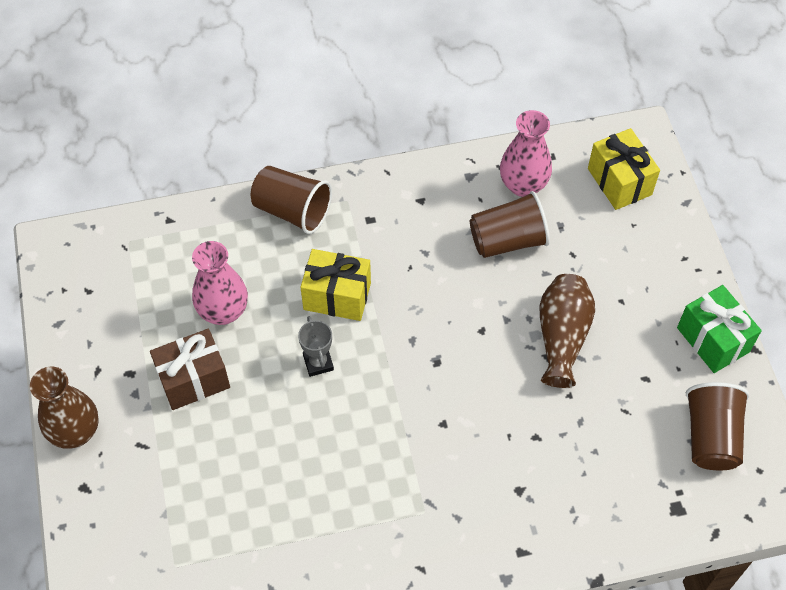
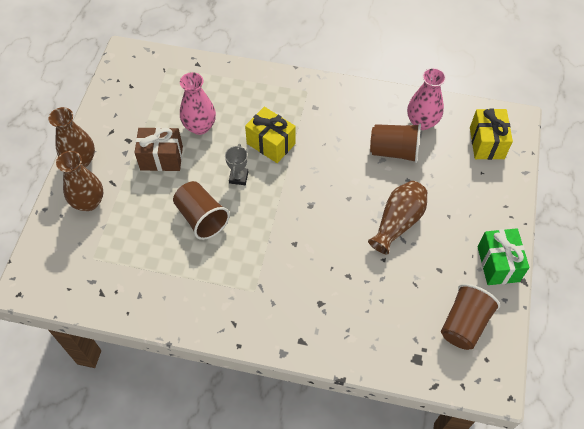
camera: 25 degrees right, 0 degrees up
(122, 488) = (88, 202): none -> brown vase
(292, 211) = (271, 85): brown cup -> brown cup (201, 218)

